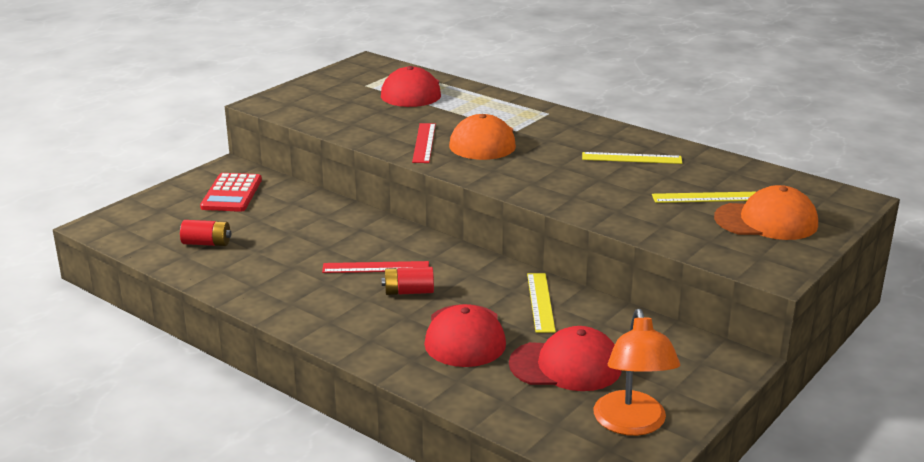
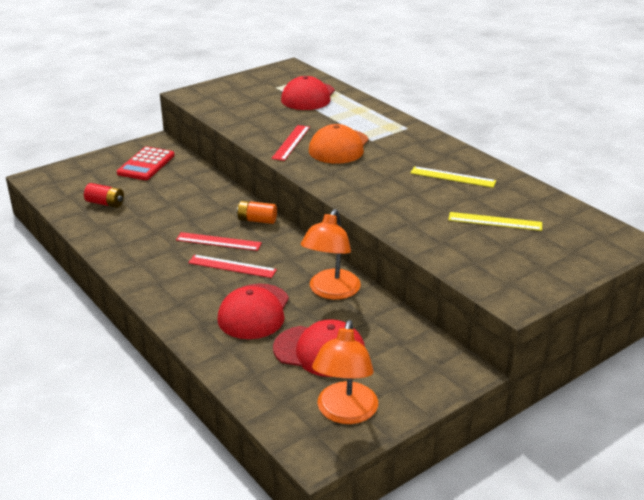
camera: 15 degrees right, 5 degrees up
(408, 238) = (257, 220): none -> orange battery
(408, 292) = (232, 266): red battery -> red ruler
(541, 302) = (331, 291): yellow ruler -> orange lamp
(766, 221) = (535, 251): orange cap -> none

